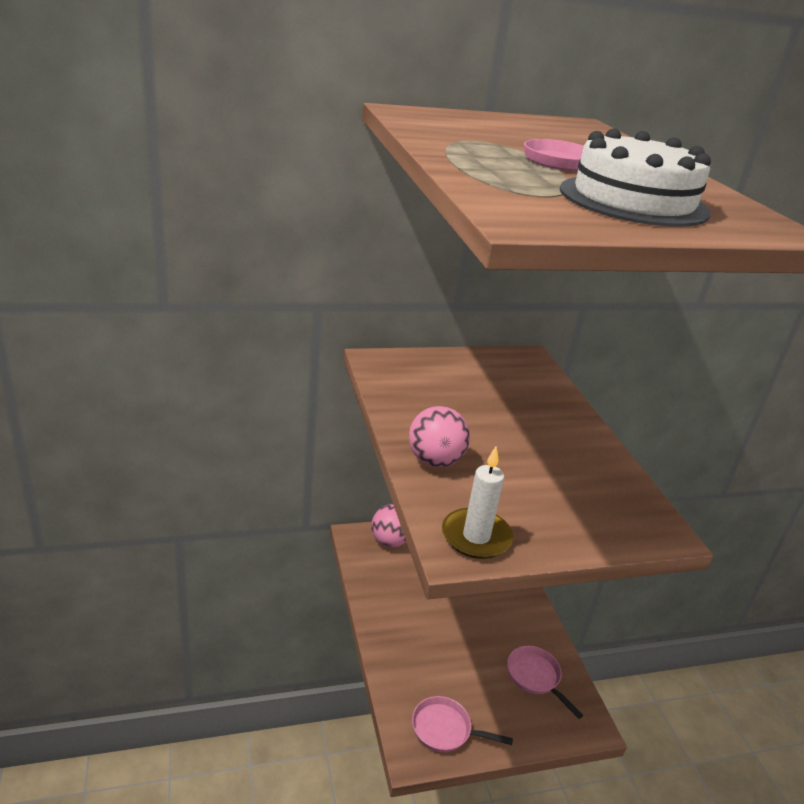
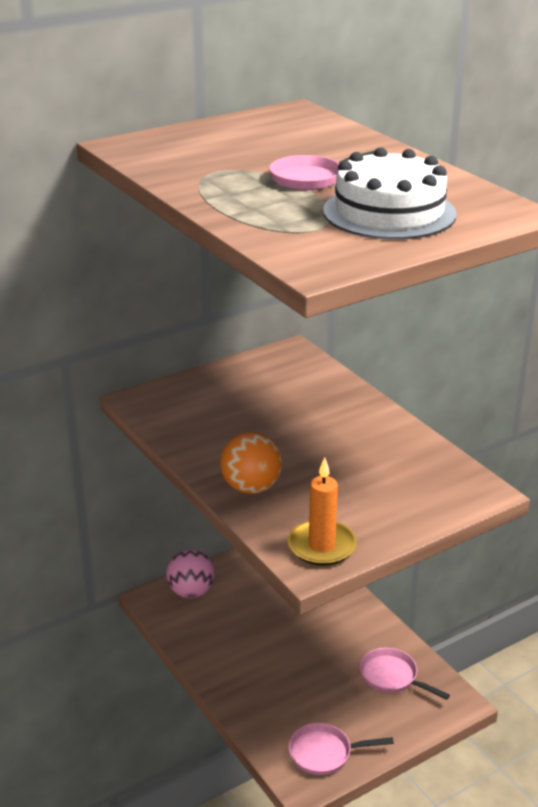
camera: 15 degrees left, 0 degrees up
(435, 461) = (251, 487): pink ball -> orange ball
(476, 537) = (321, 546): white candle -> orange candle

